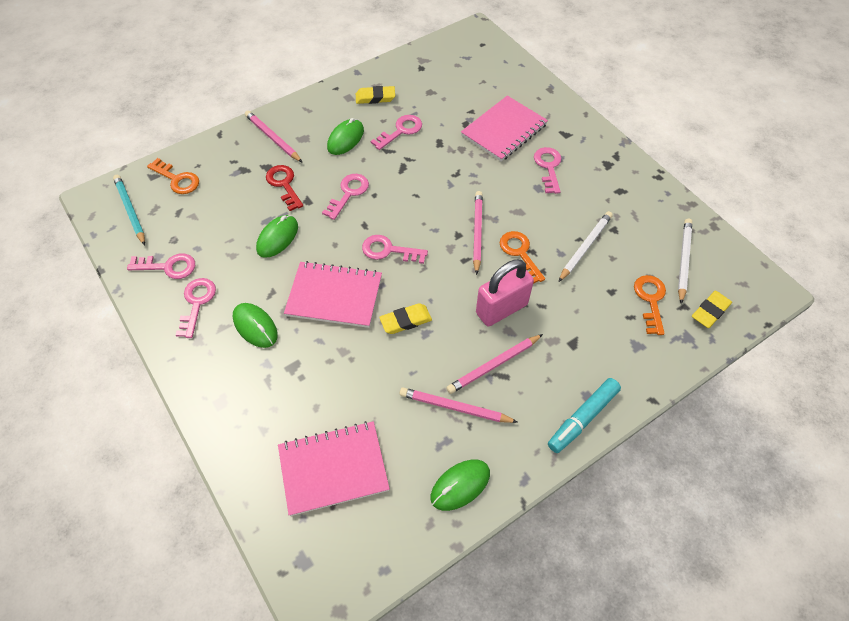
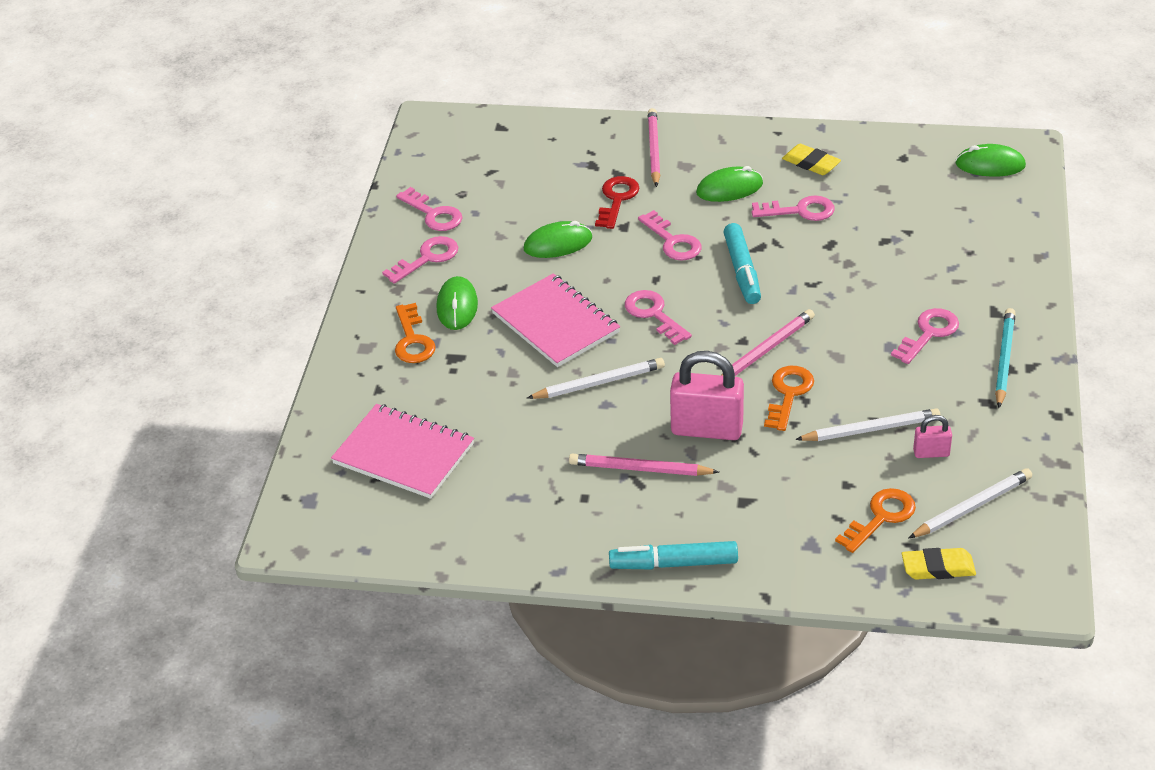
camera: 45 degrees right, 15 degrees down
(130, 210) = (449, 147): turquoise pencil -> turquoise pencil (1004, 359)
(177, 179) = (520, 141): orange key -> orange key (413, 340)
(348, 193) = (673, 241): pink key -> pink key turned 75 degrees clockwise
(405, 320) = (599, 382): yellow eraser -> white pencil
(409, 188) = (742, 270): none -> turquoise marker
(455, 407) = (562, 478): pink pencil -> none
(460, 485) = (496, 536): green mouse -> green mouse (990, 165)
(504, 130) = (922, 270): pink notebook -> none
(629, 241) = (931, 453): none -> pink padlock

